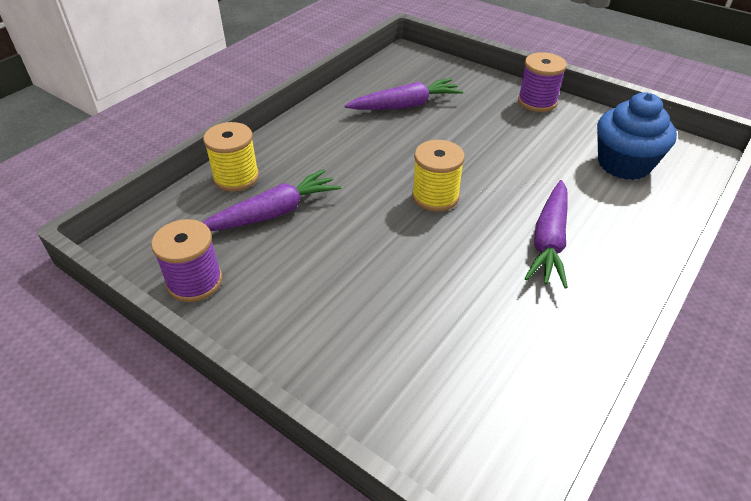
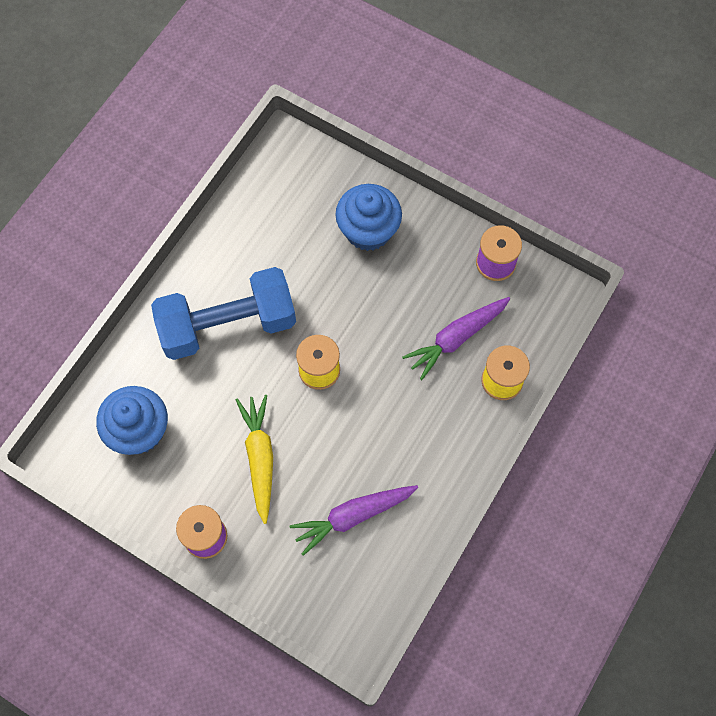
camera: 175 degrees right, 25 degrees up
(361, 333) = (368, 230): none -> blue cupcake
(494, 141) = (260, 458): none -> yellow carrot
(549, 241) = (228, 325): purple carrot -> blue dumbbell

